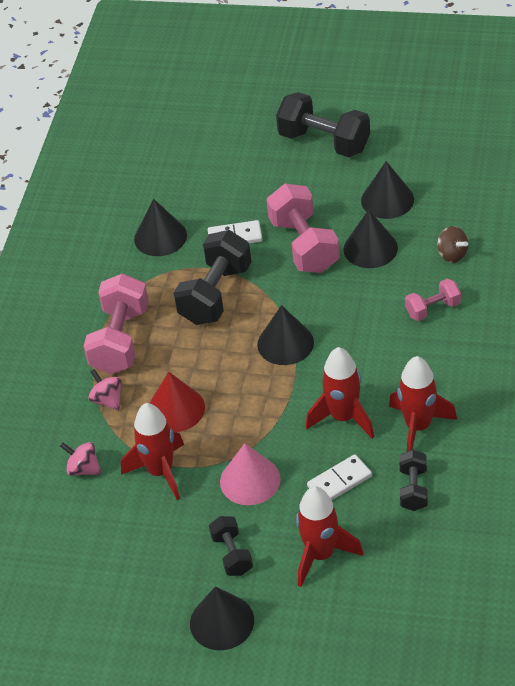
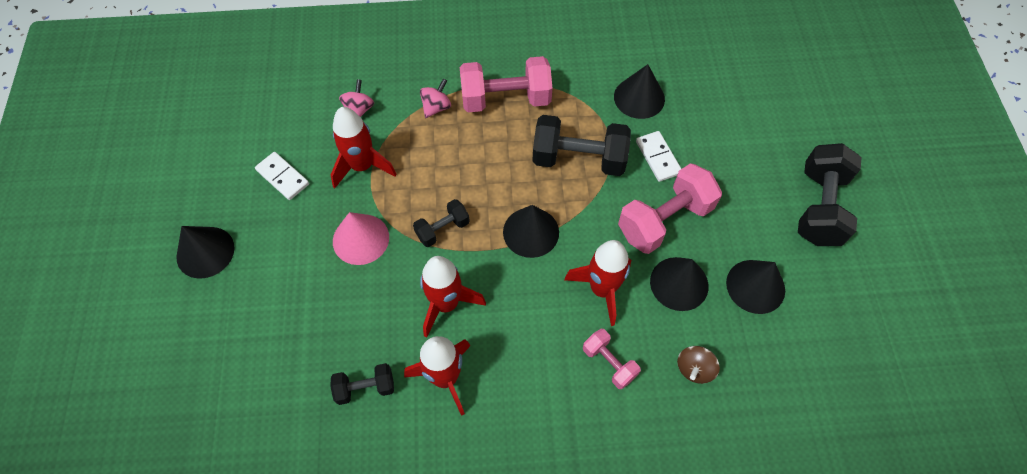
camera: 70 degrees right, 15 degrees up
(176, 409) = (434, 160): red cone -> none
(232, 554) = (277, 243): black dumbbell -> black dumbbell (442, 229)
(321, 555) = (280, 318): red rocket -> red rocket (602, 289)
(339, 481) = (367, 316): white domino -> white domino (282, 177)

